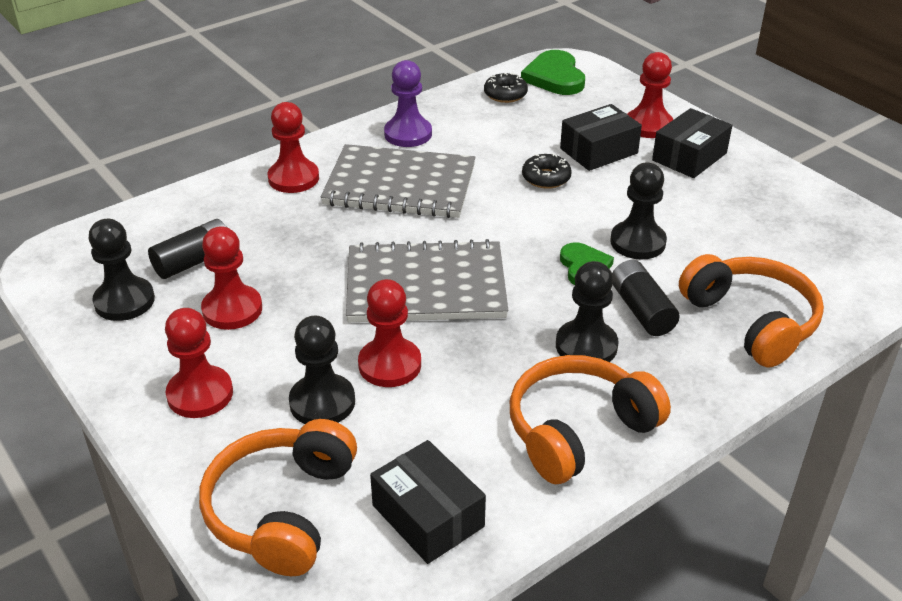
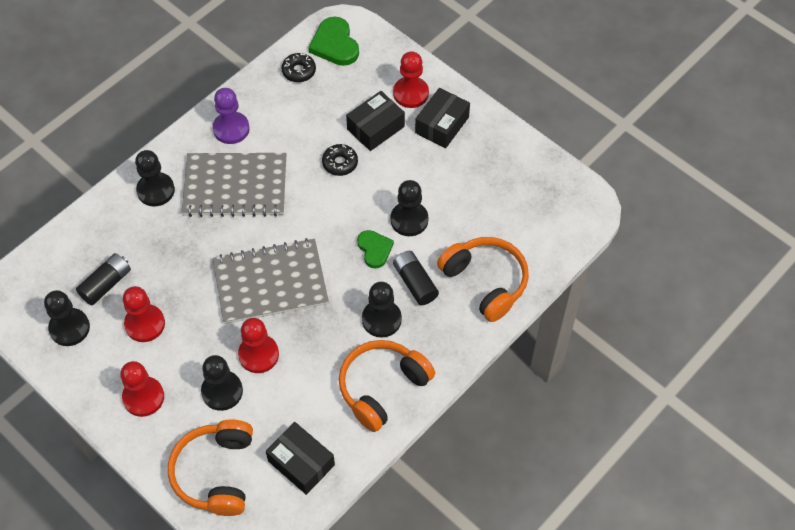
camera: 10 degrees left, 20 degrees up
(293, 178) = (156, 190): red pawn -> black pawn

